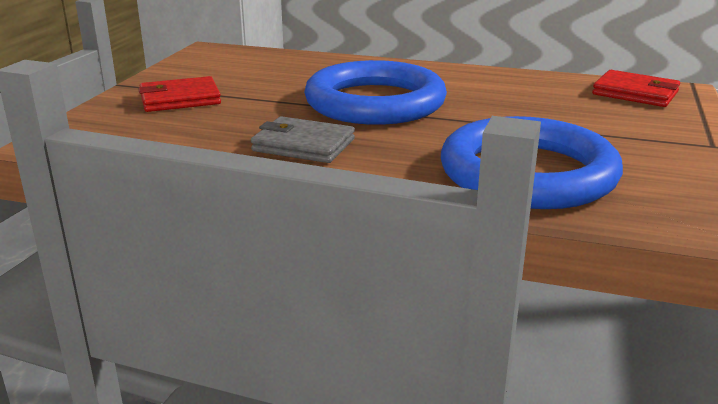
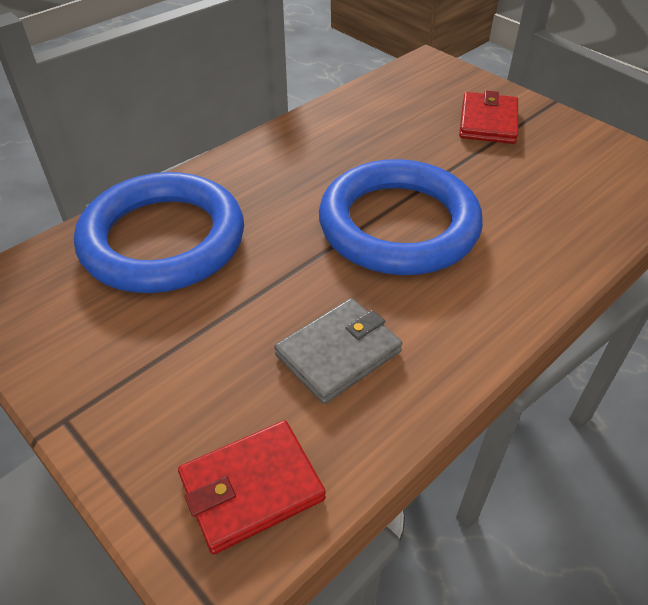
camera: 120 degrees right, 20 degrees up
(303, 145) = (327, 152): grey wallet -> grey wallet (338, 353)

